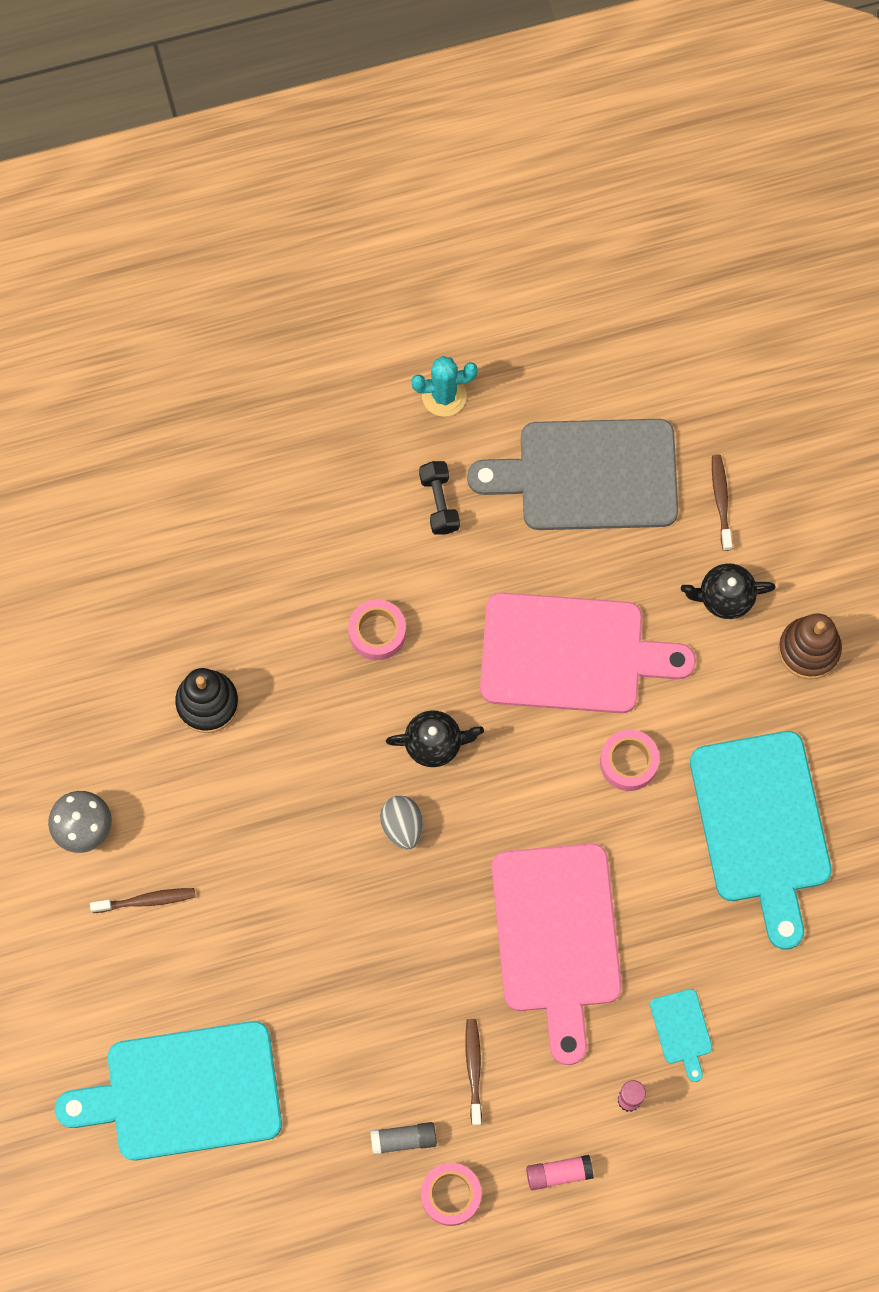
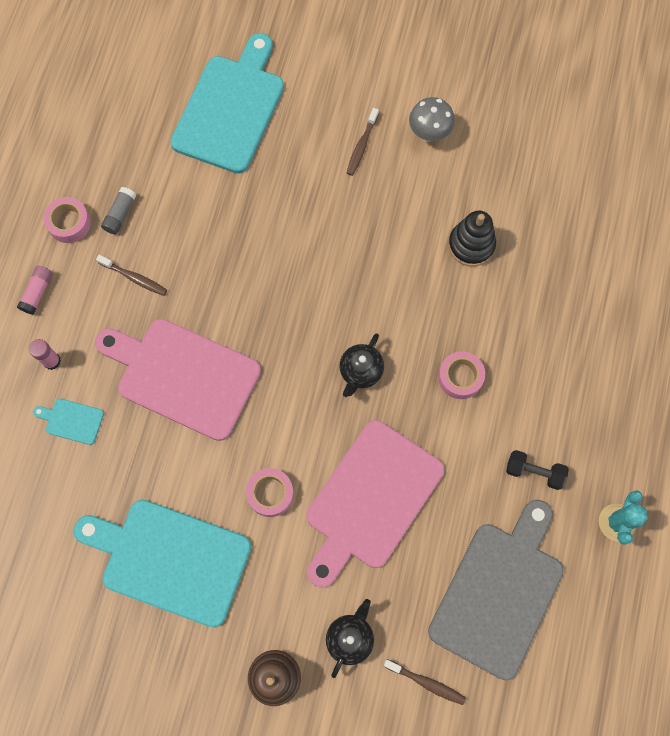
camera: 120 degrees right, 0 degrees up
(402, 826) = (316, 320): grey egg -> none

